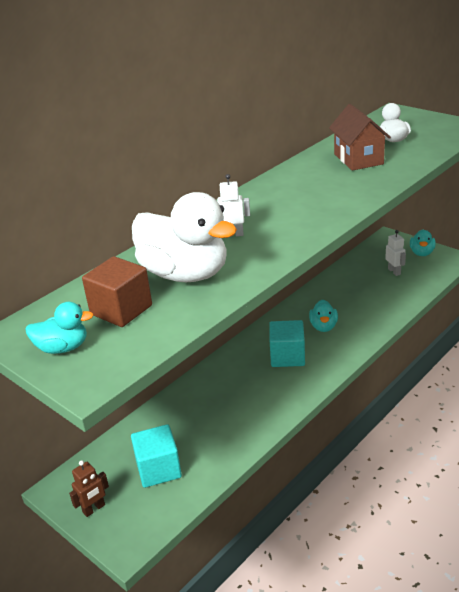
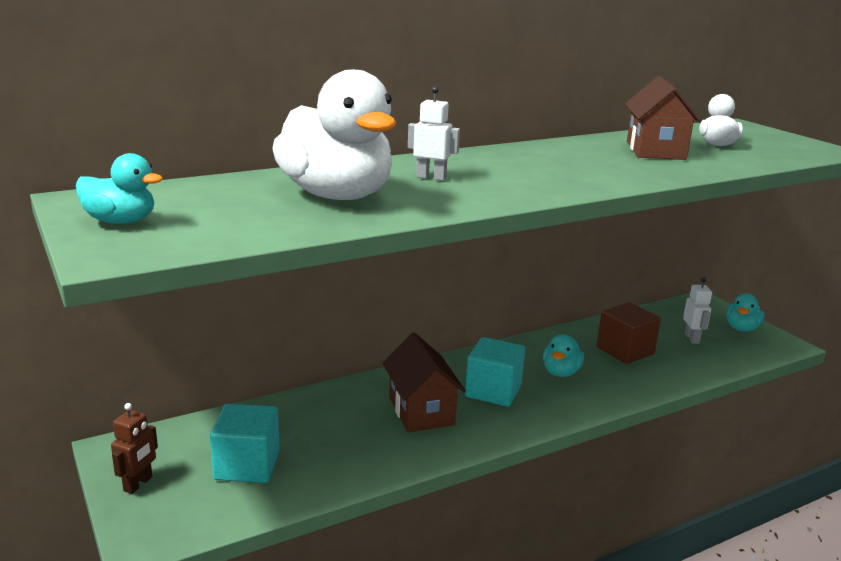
camera: 15 degrees right, 10 degrees down
(94, 509) = (138, 484): brown robot -> brown robot turned 45 degrees counterclockwise
(121, 310) = (226, 207): brown cube -> brown cube (625, 351)
(249, 388) = (421, 411): none -> brown house

